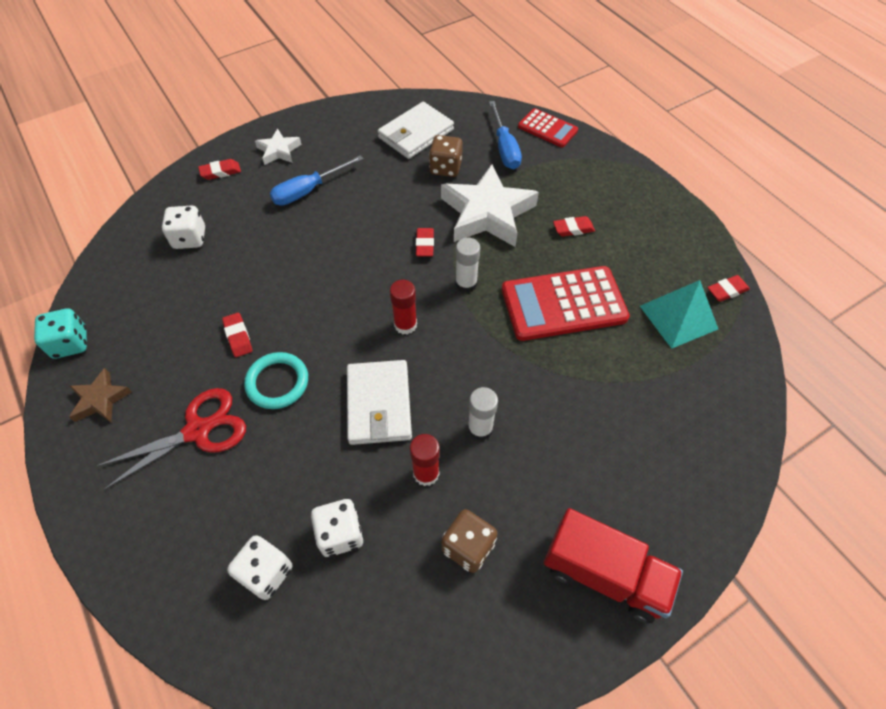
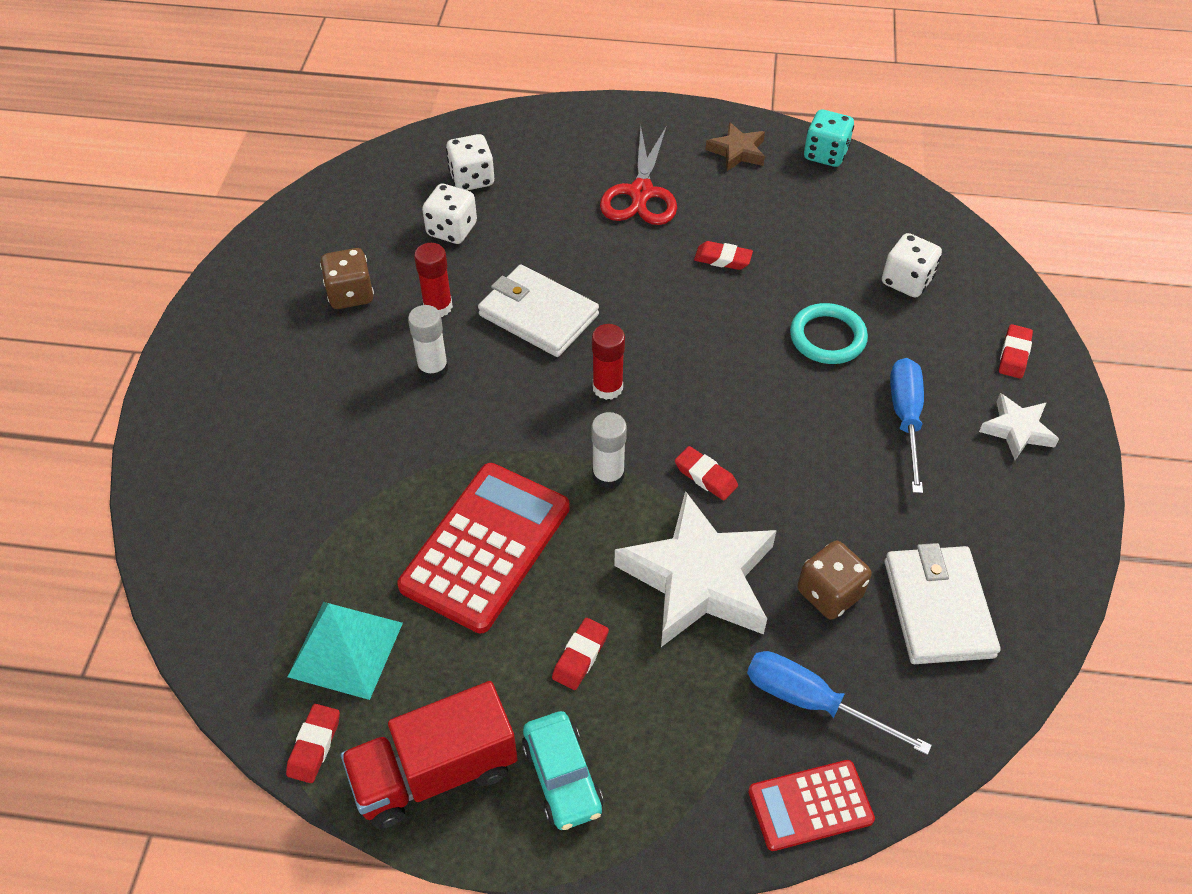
camera: 130 degrees right, 5 degrees down
(277, 382) = (638, 261): turquoise ring -> turquoise ring (827, 337)
(604, 573) = (227, 360): red truck -> red truck (435, 772)
(628, 200) = (562, 777): none -> turquoise car

